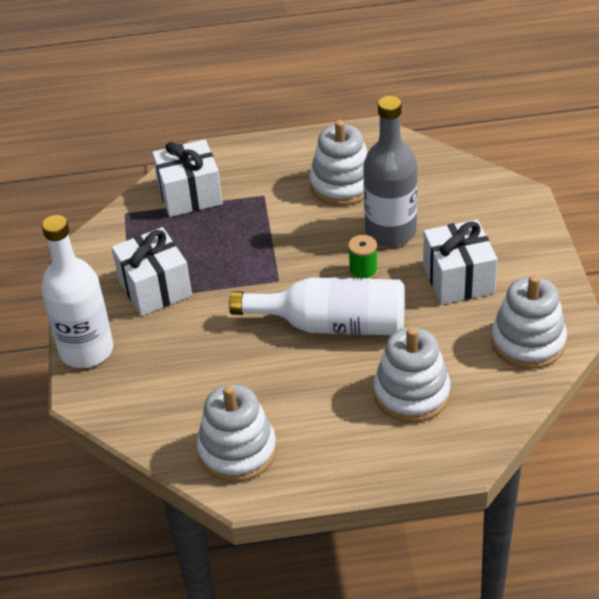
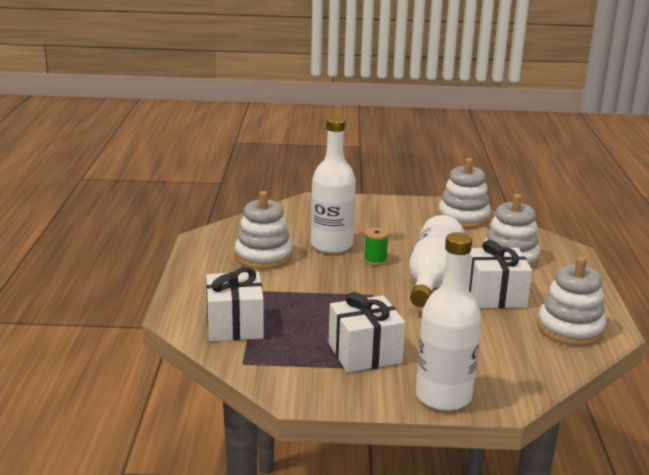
camera: 85 degrees left, 20 degrees down
(390, 231) = (331, 245): grey bottle -> white bottle
(458, 279) = (394, 230): white gift -> white gift (495, 296)

